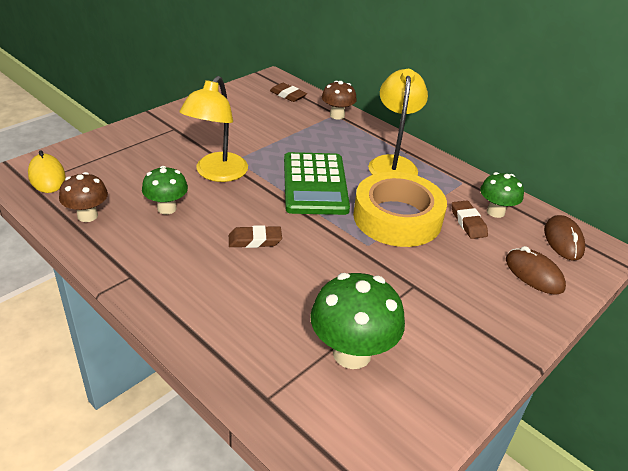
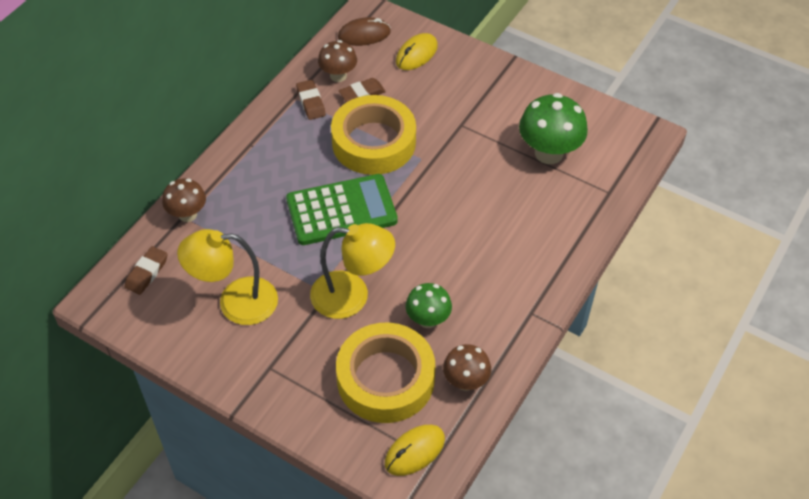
camera: 100 degrees left, 15 degrees up
(124, 175) = (385, 379): none -> yellow tape
(255, 240) = (448, 238): brown eraser -> brown eraser (311, 102)
(393, 164) = (280, 153): yellow lamp -> yellow lamp (235, 302)
(495, 212) = (338, 76): green mushroom -> brown mushroom
(534, 274) = (416, 54): brown mouse -> yellow mouse

